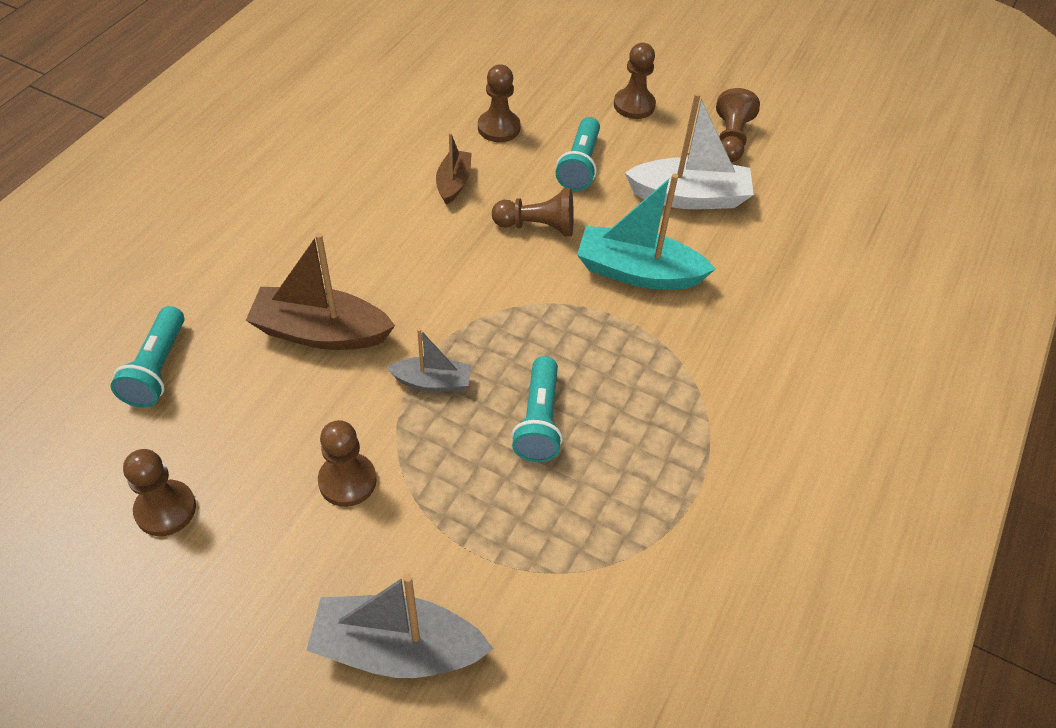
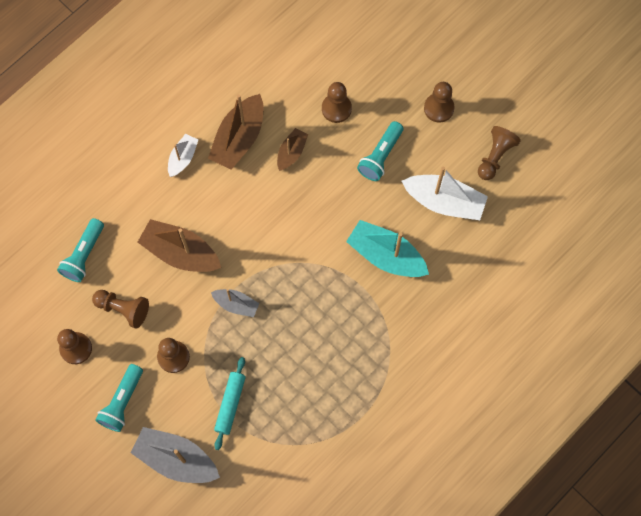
camera: 20 degrees right, 20 degrees up
(294, 218) = (183, 158): none -> white boat
(372, 181) = (239, 138): none -> brown boat
(469, 530) = (230, 404): none -> turquoise rolling pin
(537, 226) = (335, 202): brown pawn -> brown pawn (123, 309)
(539, 421) = (289, 347): turquoise flashlight -> turquoise flashlight (122, 402)

